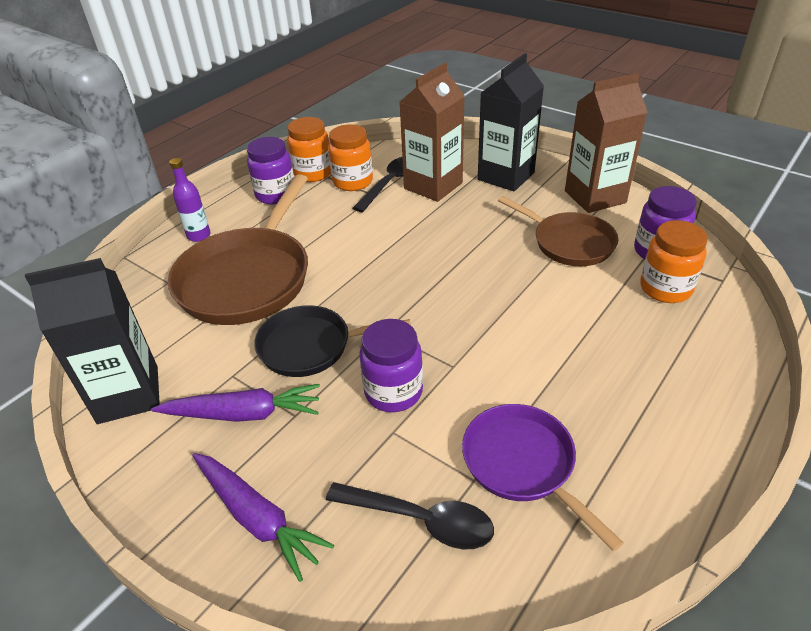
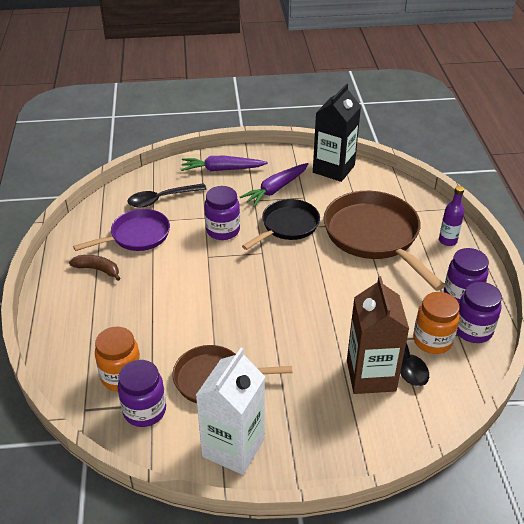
camera: 135 degrees right, 0 degrees up
(313, 173) = (473, 330): orange jar -> purple jar
(506, 176) = (329, 426): black carton -> none
(523, 465) = (136, 236): purple pan -> purple pan turned 45 degrees counterclockwise
(595, 197) = (233, 447): brown carton -> white carton
(623, 439) = (98, 269): none -> brown banana

